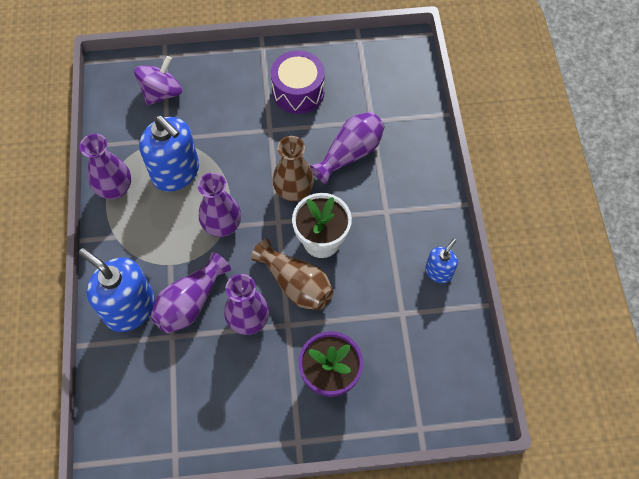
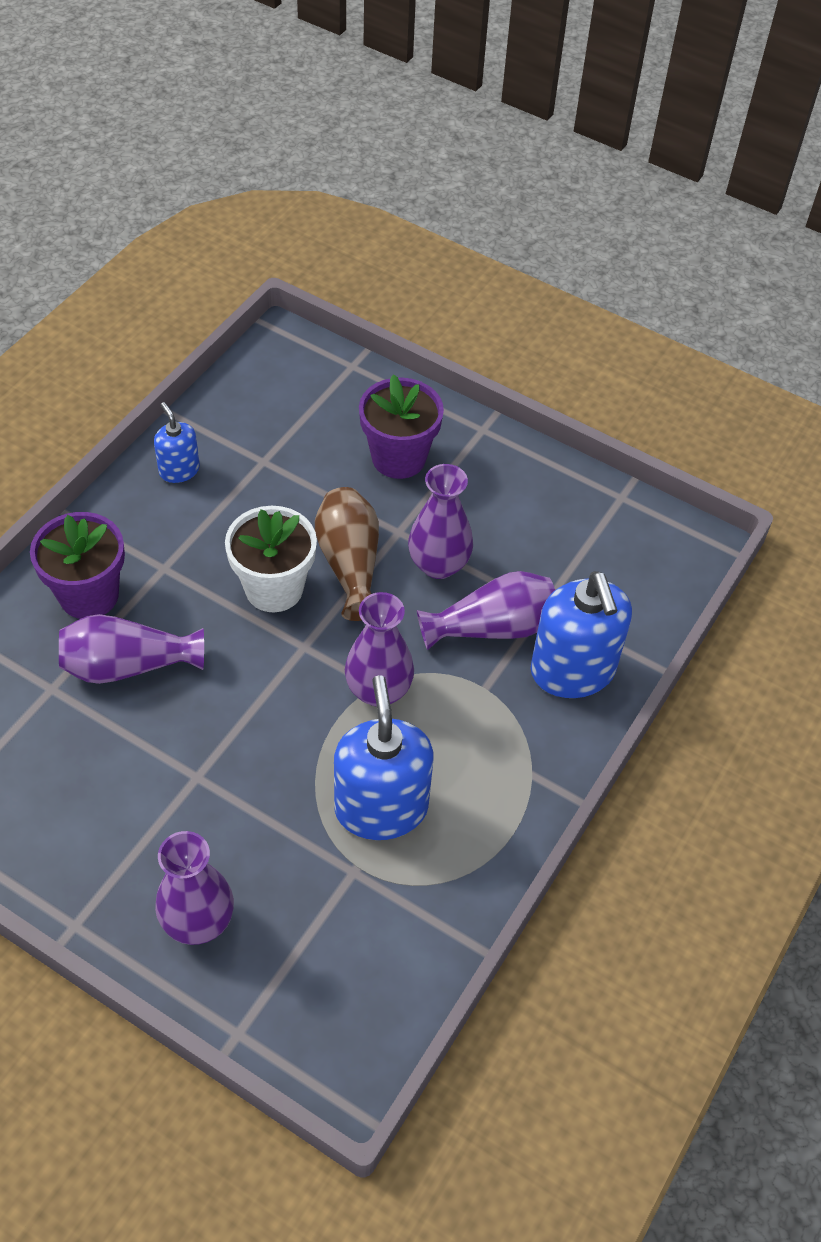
camera: 145 degrees left, 10 degrees down
(115, 189) = (486, 845): purple vase -> purple vase (198, 921)
(162, 92) = (298, 960): purple spinning top -> none
(293, 191) = (248, 669): brown vase -> none
(298, 91) = (100, 805): purple drum -> none
(404, 172) = (89, 595): none -> purple flower pot
(438, 272) = (179, 470): blue soap dispenser -> blue soap dispenser turned 75 degrees clockwise

